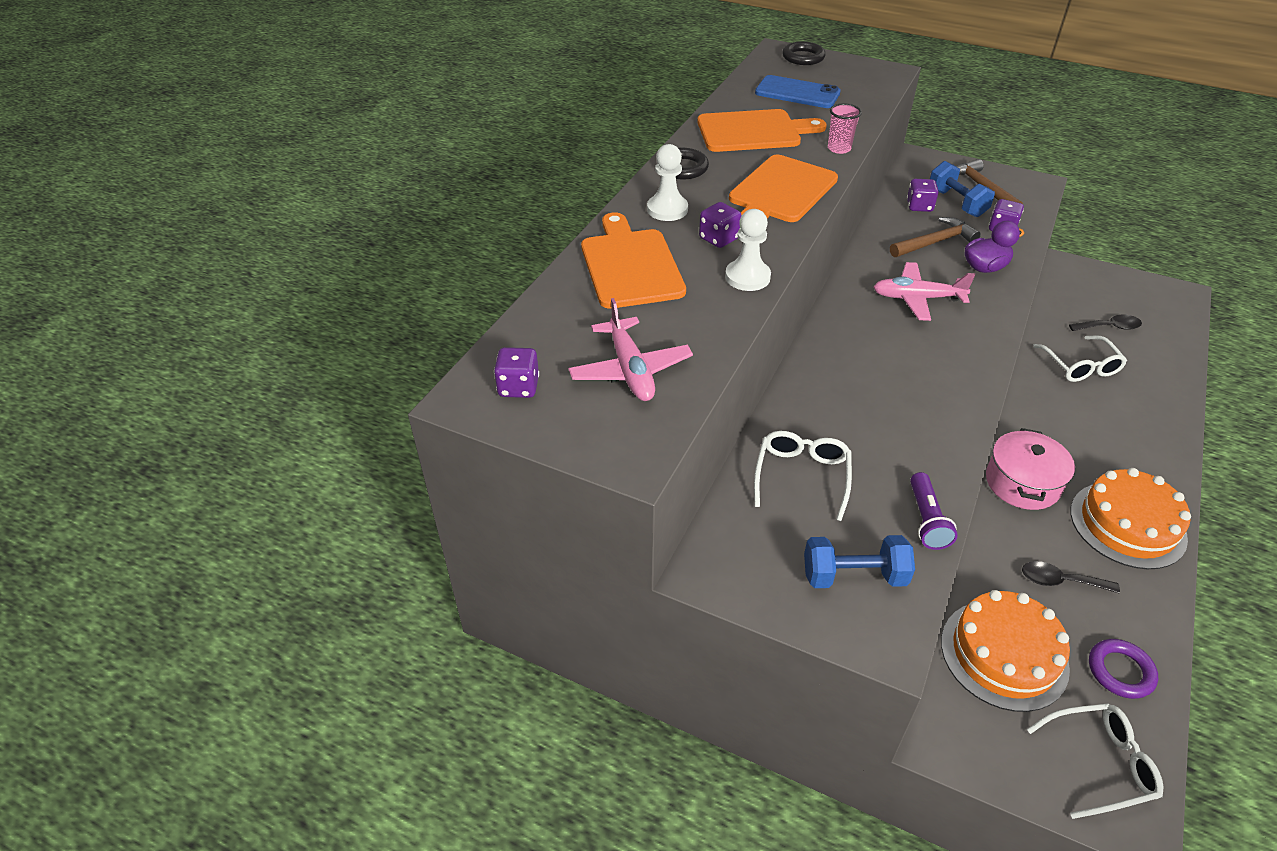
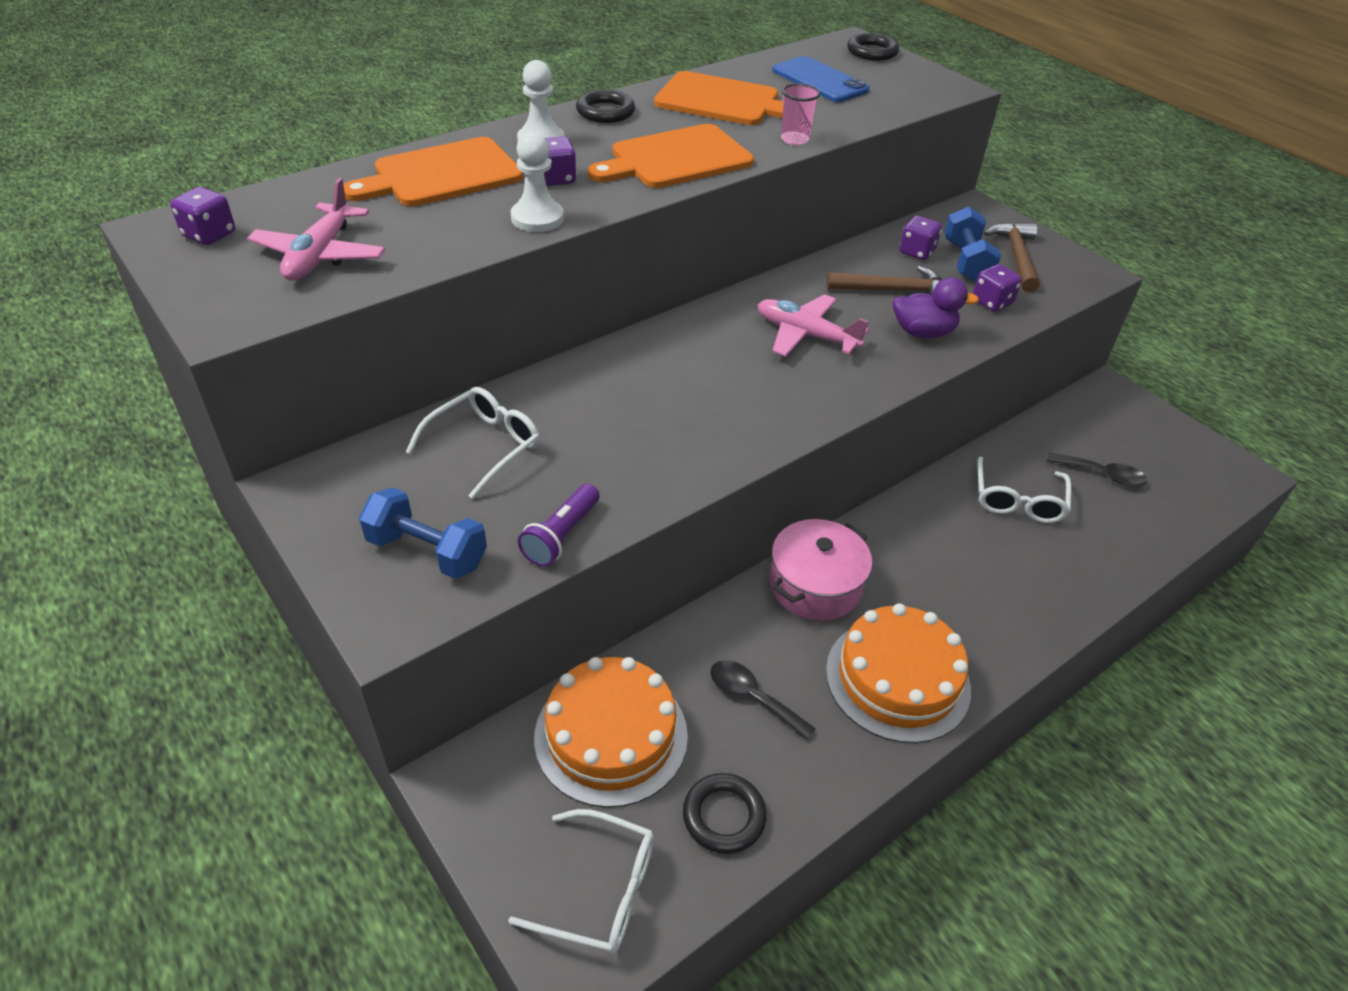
camera: 25 degrees right, 0 degrees up
(630, 265) = (441, 174): orange cutting board -> orange cutting board turned 135 degrees counterclockwise
(1120, 671) = (724, 816): purple ring -> black ring

